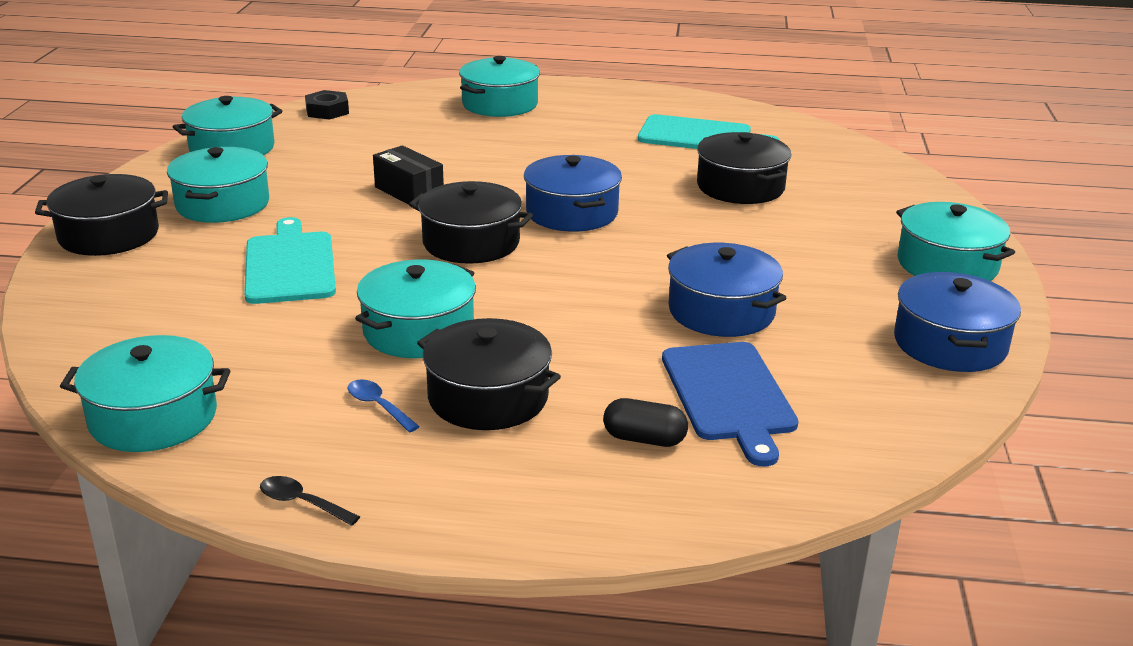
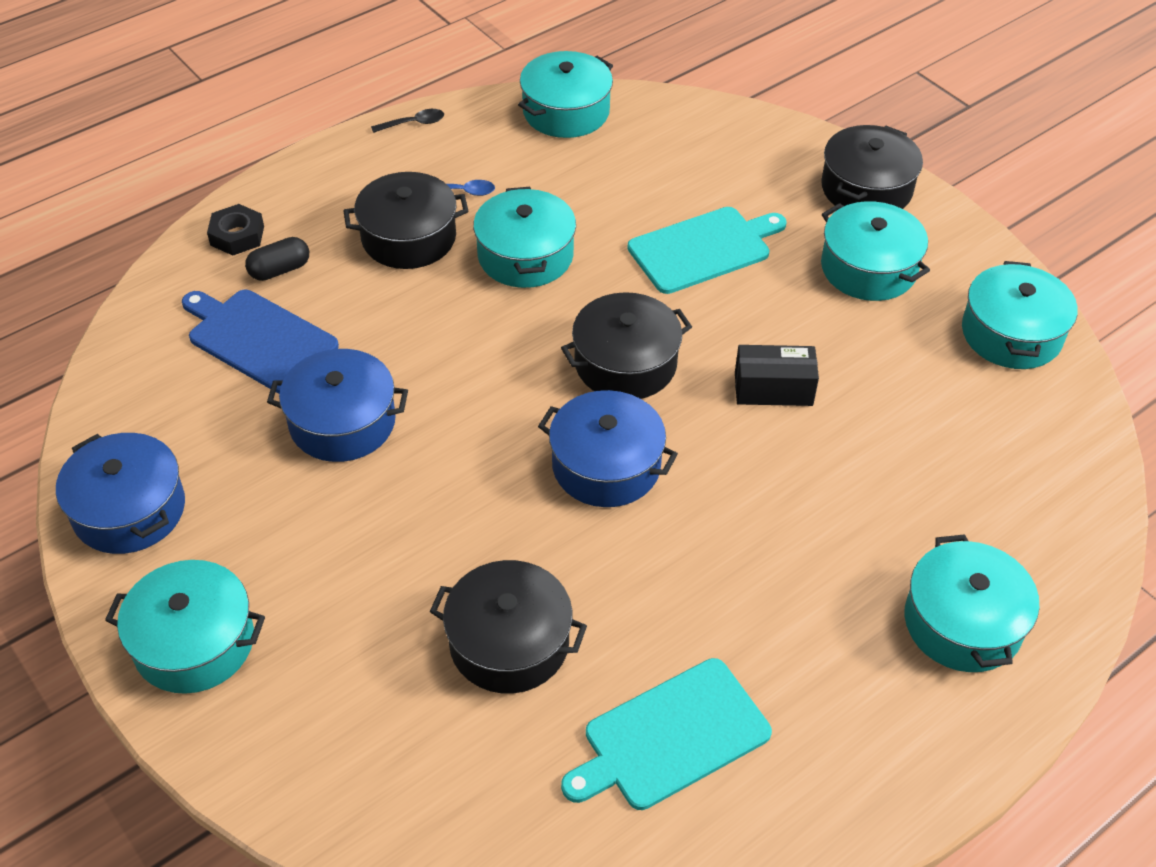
camera: 135 degrees right, 20 degrees up
(290, 265) = (703, 249): turquoise cutting board -> turquoise cutting board turned 60 degrees counterclockwise
(327, 111) = (1072, 456): black nut -> black nut (237, 235)

